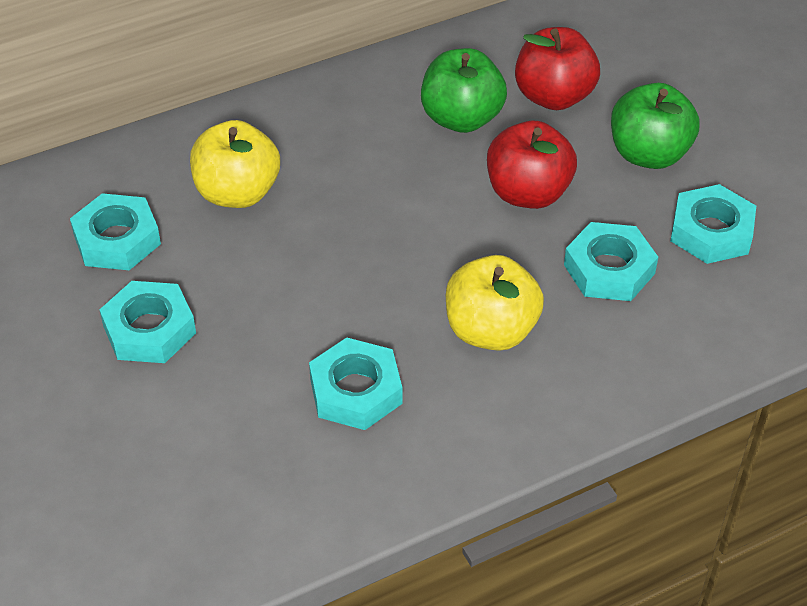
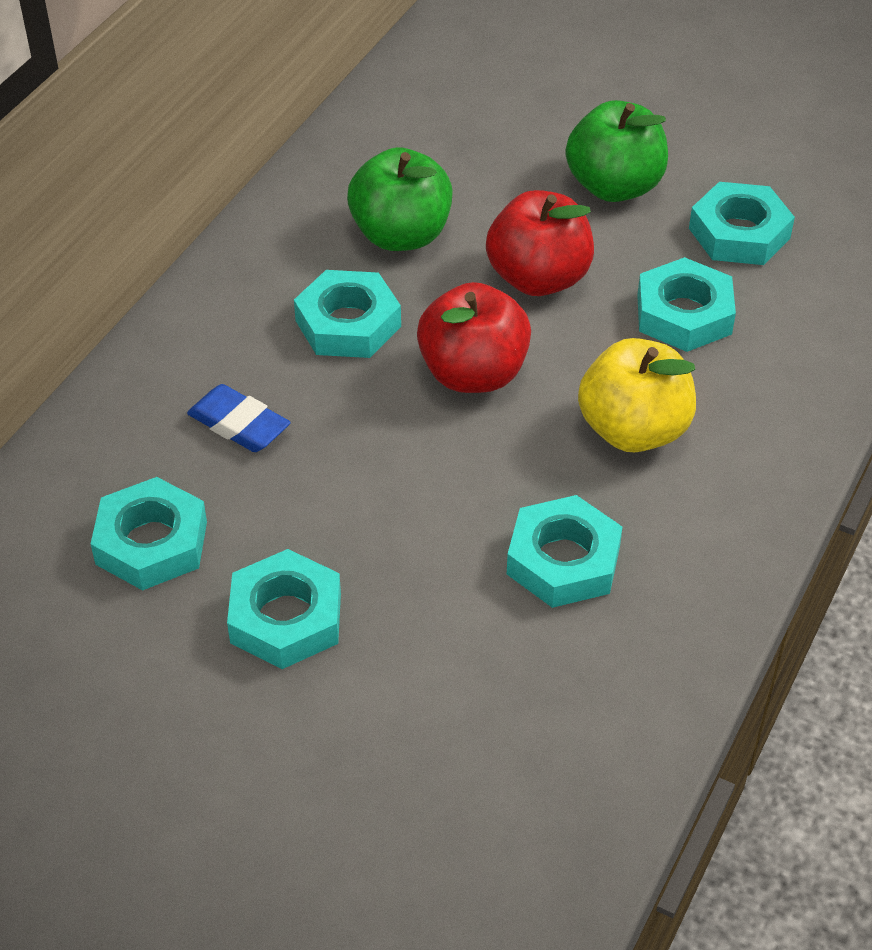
camera: 35 degrees left, 0 degrees up
(237, 193) = (239, 424): yellow apple -> blue eraser
(368, 161) = (348, 323): none -> turquoise nut
(554, 97) = (471, 171): red apple -> red apple (473, 373)

